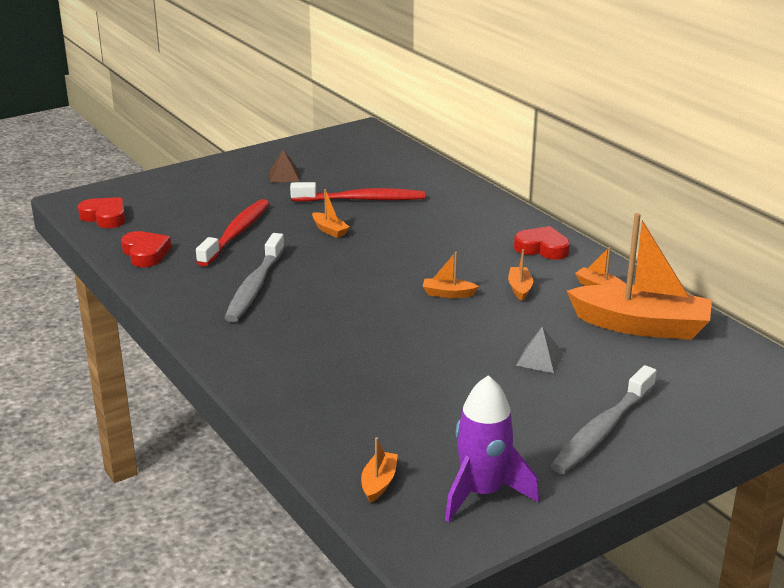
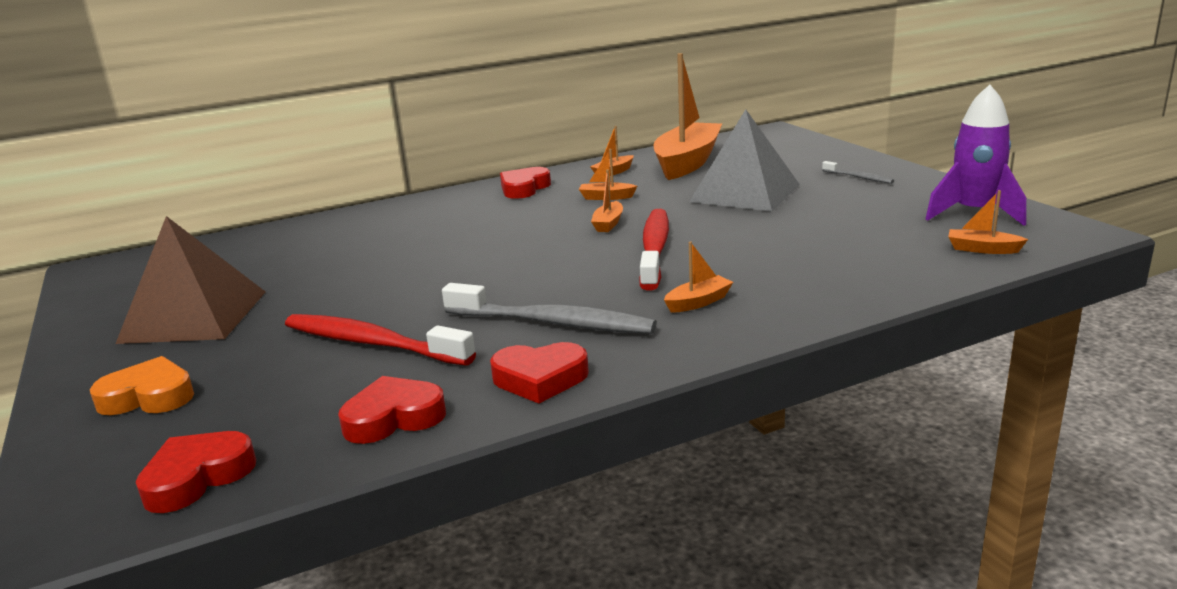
camera: 80 degrees left, 5 degrees down
(178, 289) = (540, 379): none -> red heart
(186, 188) = (148, 396): none -> orange heart
(284, 176) = (194, 316): brown pyramid -> brown pyramid, size x2.27
(329, 230) = (410, 282): orange boat -> orange boat (698, 302)
(361, 200) = (331, 266): red toothbrush -> red toothbrush (655, 249)
(539, 359) = (745, 193): grey pyramid -> grey pyramid, size x2.27
(602, 430) = (858, 177): grey toothbrush -> grey toothbrush, size x0.48

